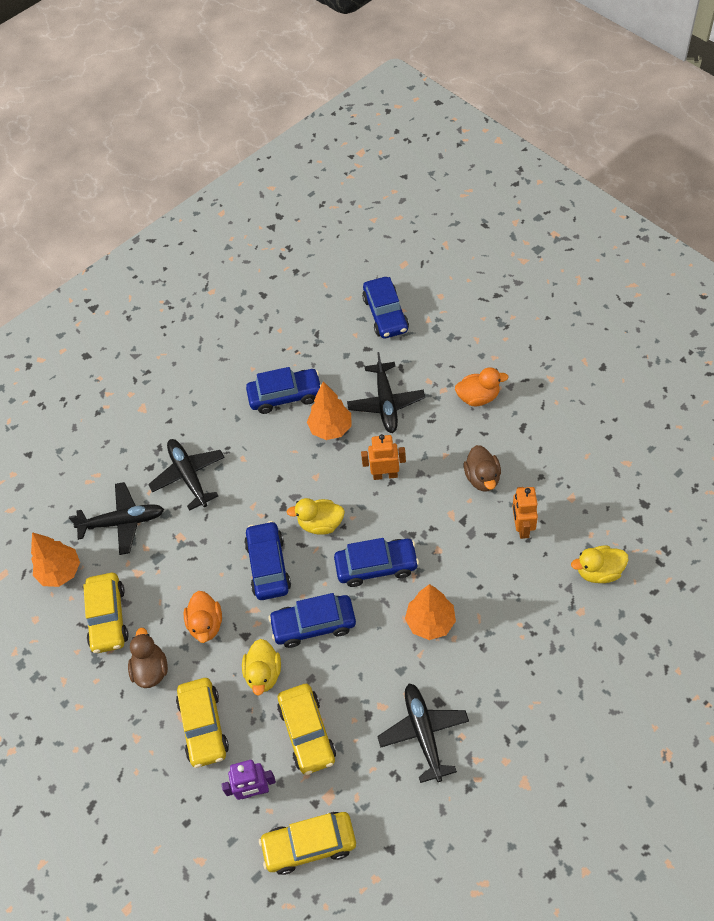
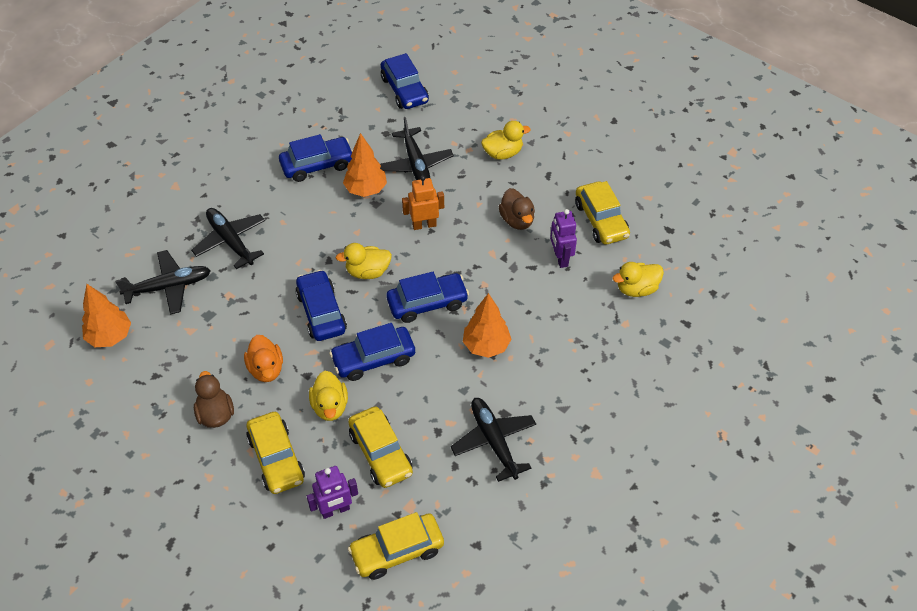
camera: 15 degrees left, 5 degrees down
(108, 617) = (165, 372): yellow car -> yellow car (601, 220)
(478, 397) = (503, 153): orange duck -> yellow duck
(522, 527) = (560, 258): orange robot -> purple robot

